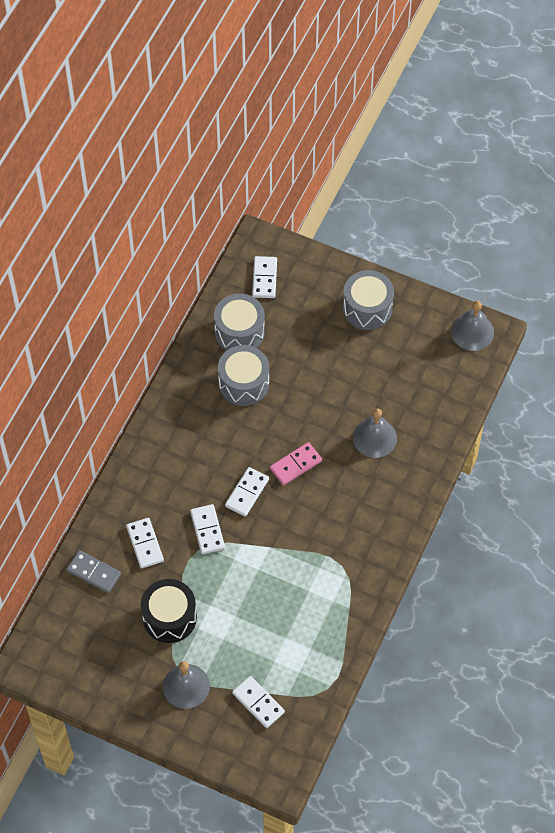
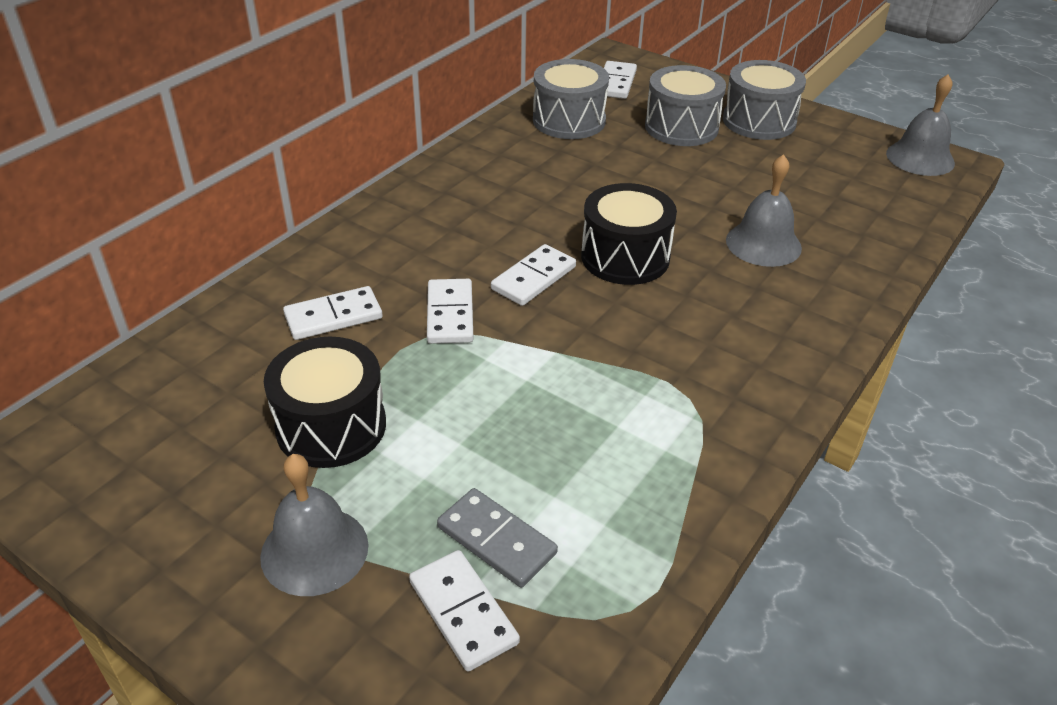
camera: 10 degrees right, 20 degrees down
(94, 572) = (225, 341): grey domino -> grey domino (496, 540)
(145, 544) = (333, 317): white domino -> white domino turned 75 degrees clockwise
(244, 383) = (562, 165): grey drum -> grey drum (681, 127)
(296, 465) = (625, 257): pink domino -> black drum

